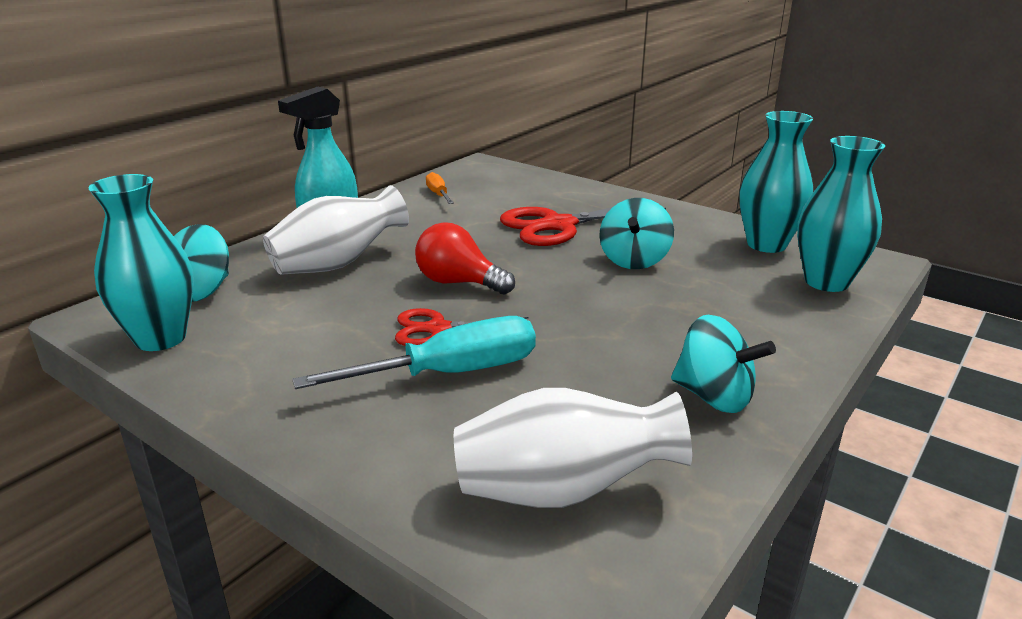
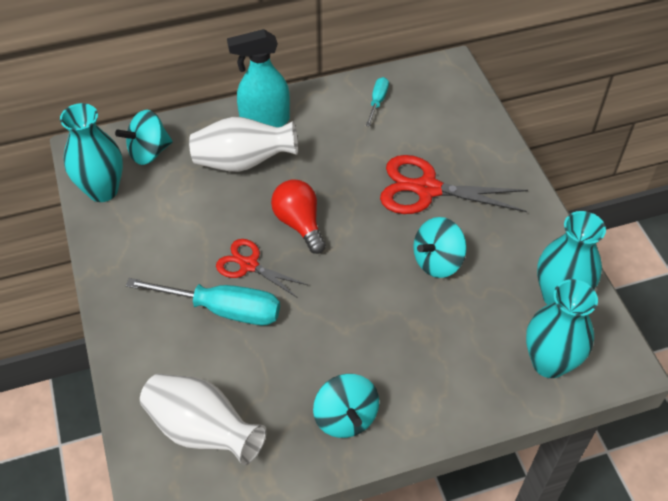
camera: 35 degrees right, 25 degrees up
(438, 194) = (377, 101): orange screwdriver -> turquoise screwdriver

